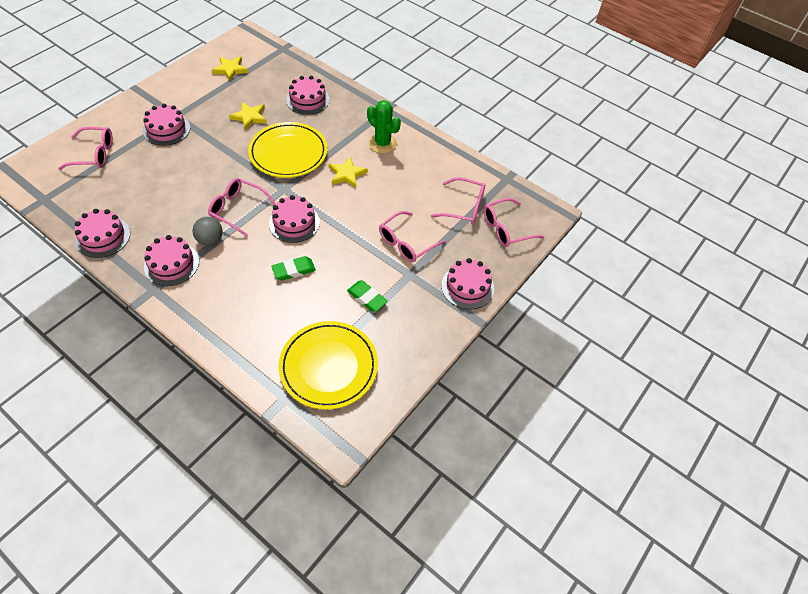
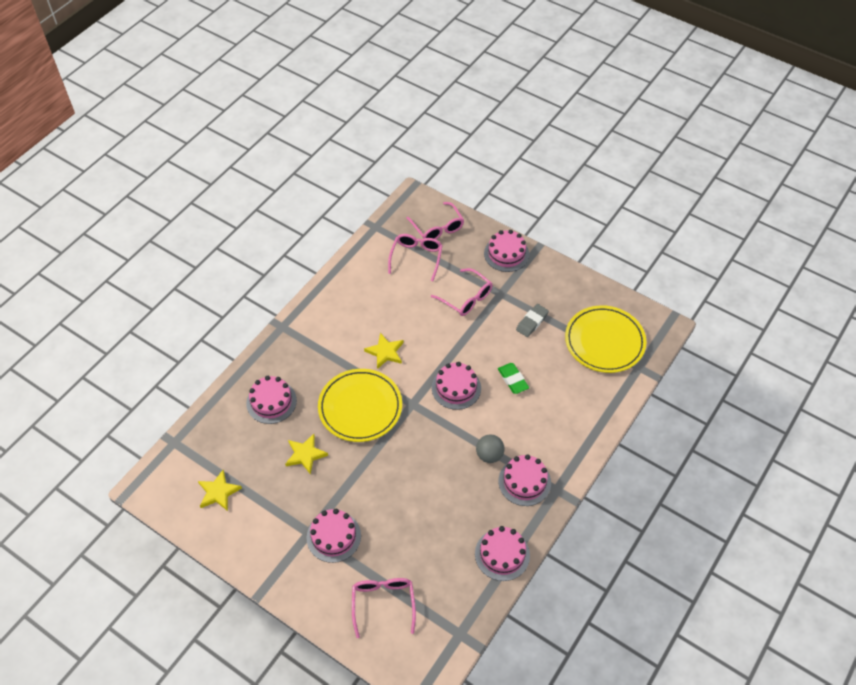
camera: 90 degrees left, 0 degrees up
(238, 209) = (446, 439): pink glasses -> none
(367, 298) = (532, 322): green eraser -> grey eraser
(382, 143) = (337, 326): green cactus -> none

